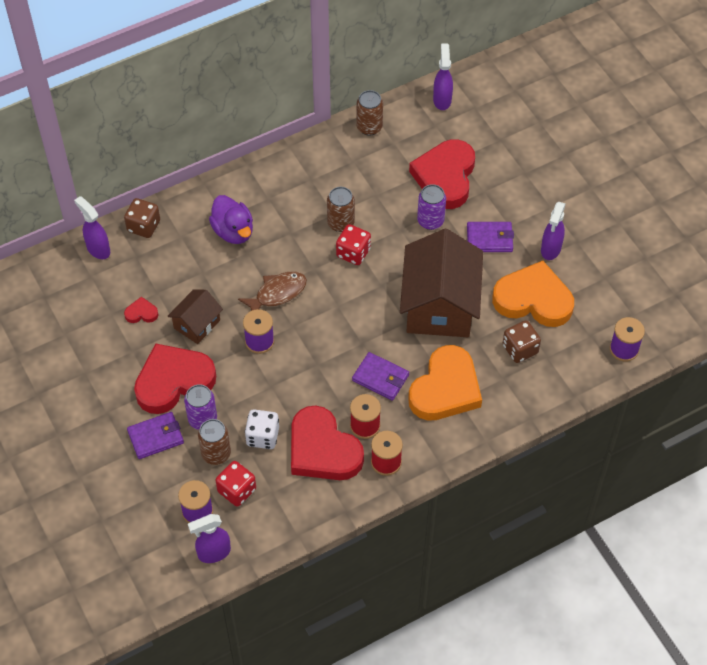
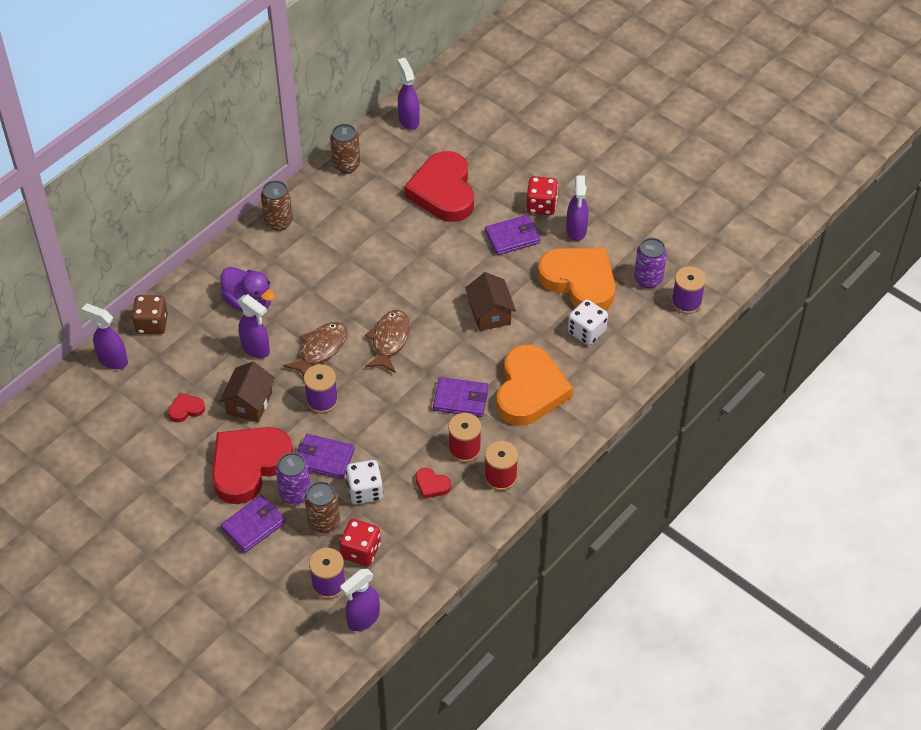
camera: 20 degrees left, 5 degrees down
(222, 276) = (256, 349): none -> purple spray bottle
(240, 395) = (324, 458): none -> purple wallet
(322, 450) = (432, 485): red heart -> red heart, size x0.41
(340, 303) = (389, 340): none -> brown fish
(341, 223) = (356, 264): brown can -> brown can (278, 222)
(353, 253) = (381, 289): red dice -> red dice (541, 205)
(430, 221) = (446, 237): purple can -> purple can (648, 279)
(439, 305) = (490, 313): brown house -> brown house, size x0.50
(520, 349) = (586, 332): brown dice -> white dice
(533, 299) = (579, 281): orange heart -> orange heart turned 45 degrees clockwise

